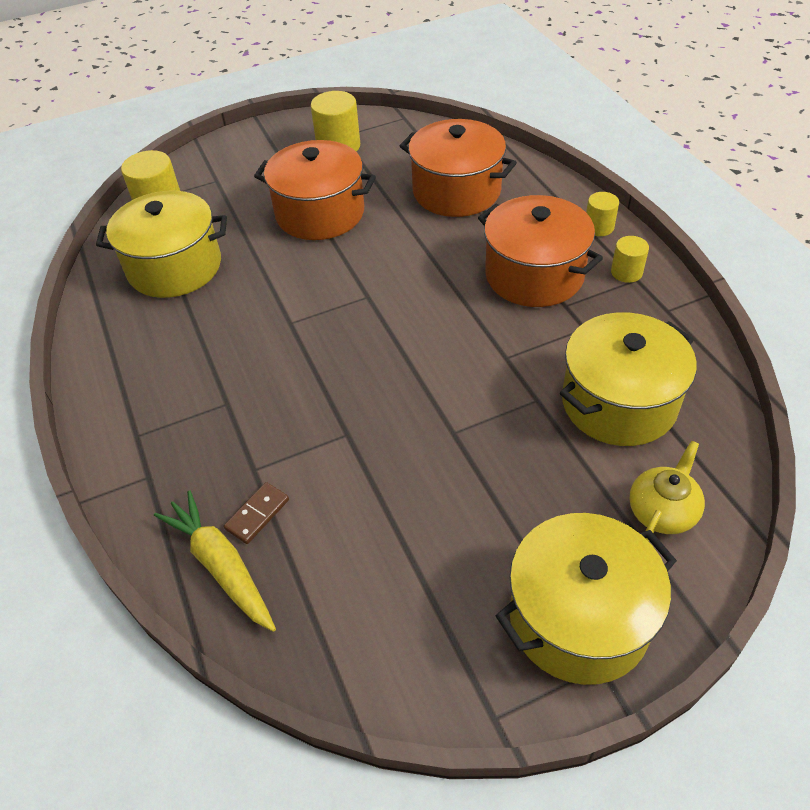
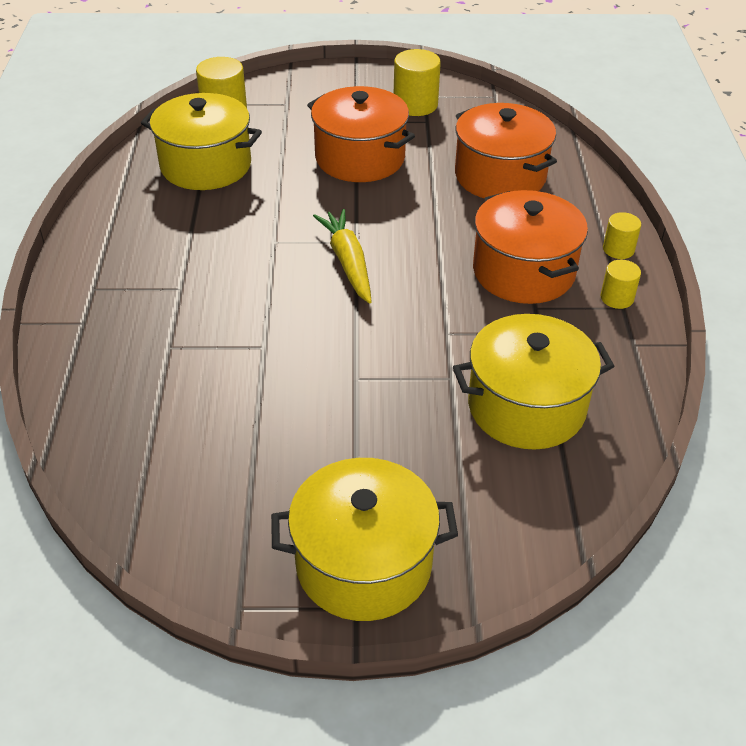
camera: 20 degrees right, 5 degrees down
(221, 566) = (97, 410): yellow carrot -> yellow carrot (348, 262)
(257, 514) = (150, 382): brown domino -> none
(662, 511) = (502, 509): yellow teapot -> none

